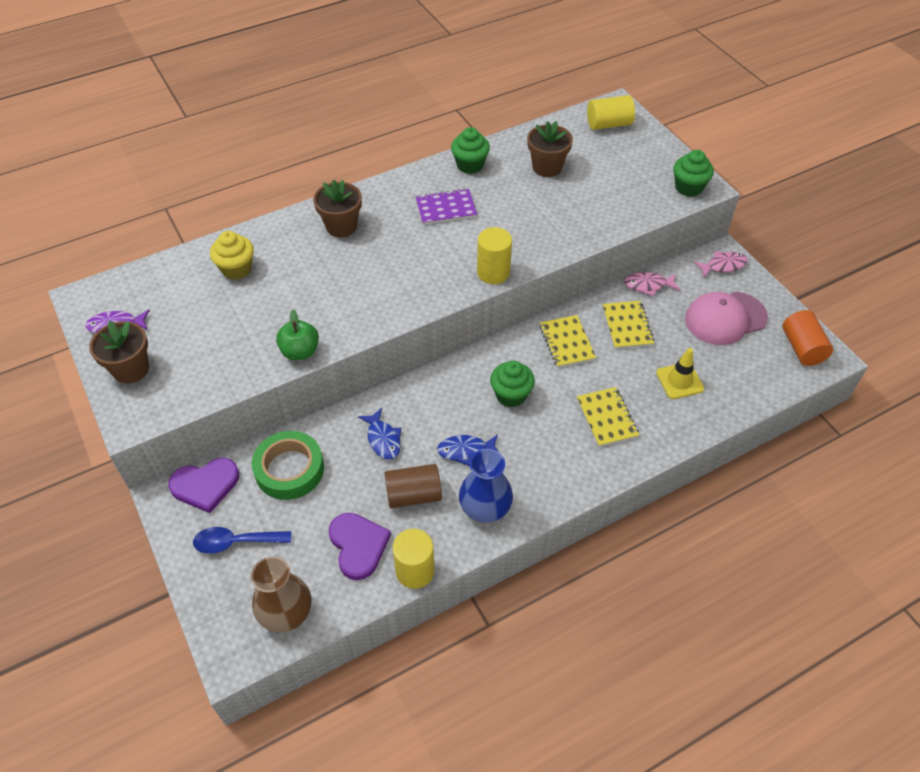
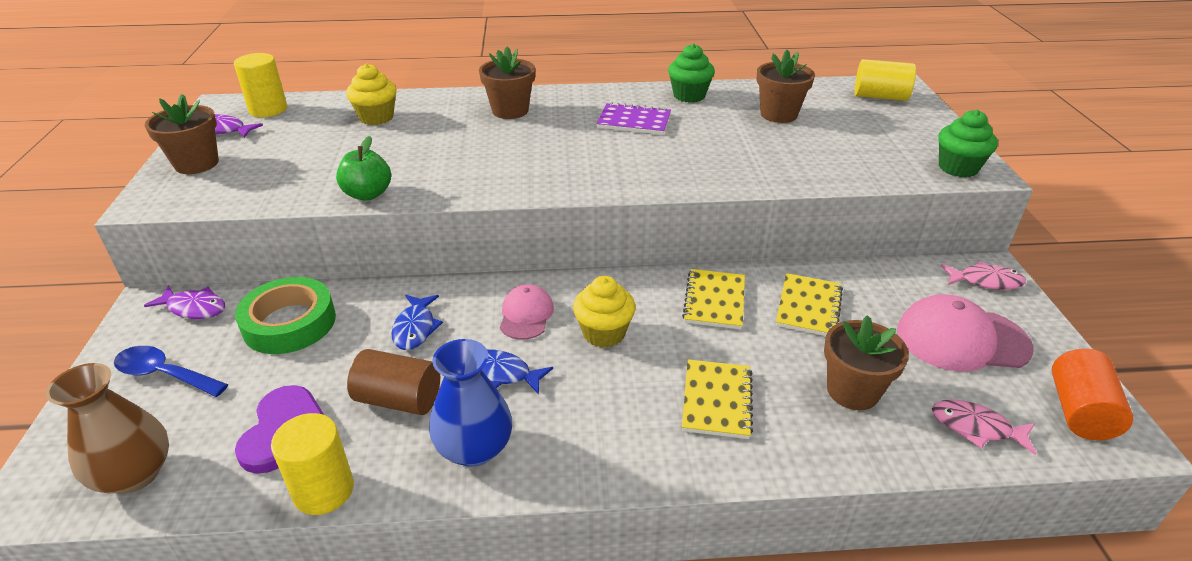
camera: 25 degrees right, 15 degrees down
(205, 485) = (194, 308): purple heart -> purple fish
(451, 400) = (526, 315): none -> pink cap
(493, 272) = (645, 184): yellow cylinder -> yellow cylinder (268, 109)
(511, 395) = (604, 333): green cupcake -> yellow cupcake
(648, 285) = (863, 273): pink fish -> pink fish (976, 428)
(679, 381) = (852, 391): yellow traffic cone -> brown flower pot

